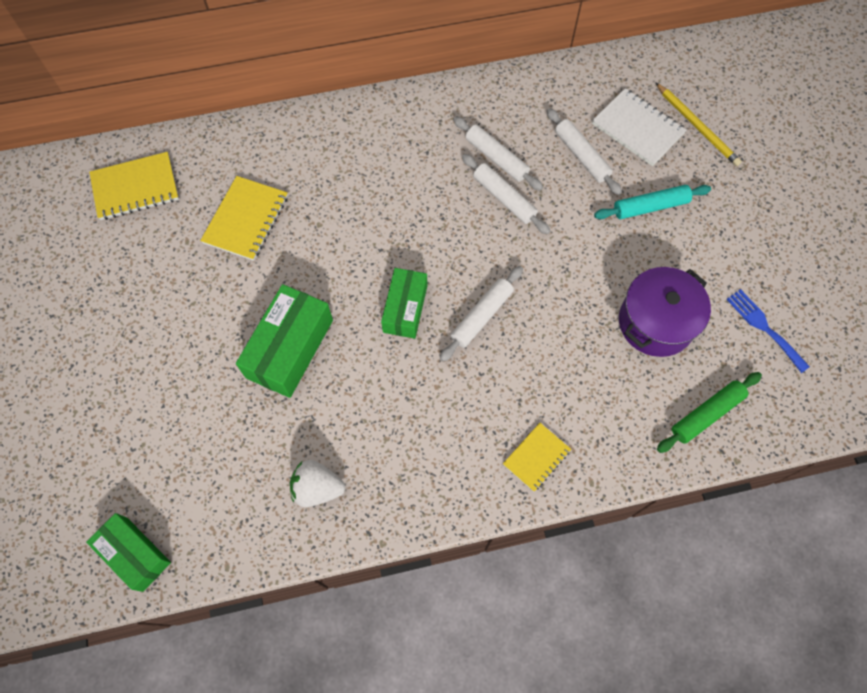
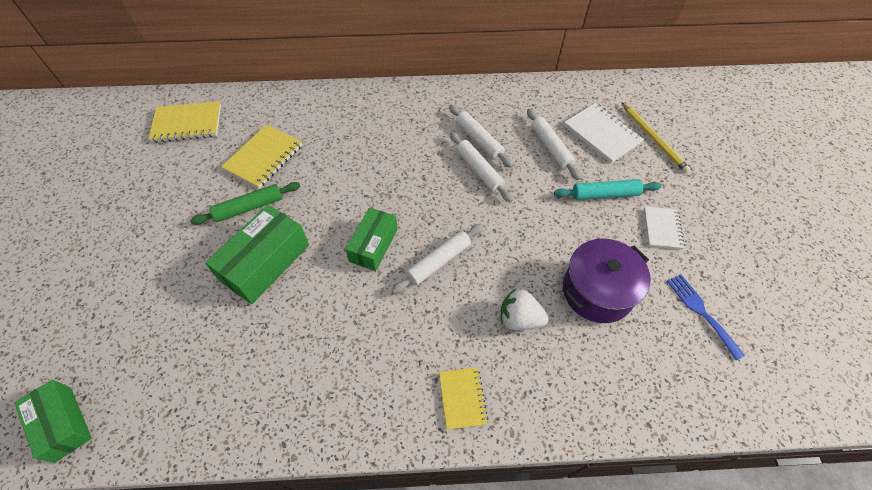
camera: 10 degrees right, 10 degrees down
(317, 488) = (249, 391): white strawberry -> white strawberry (519, 319)
(536, 457) = (462, 398): yellow notebook -> yellow notebook turned 60 degrees counterclockwise
(706, 414) = (636, 385): green rolling pin -> green rolling pin (249, 207)
(716, 239) = (662, 228): none -> white notebook

